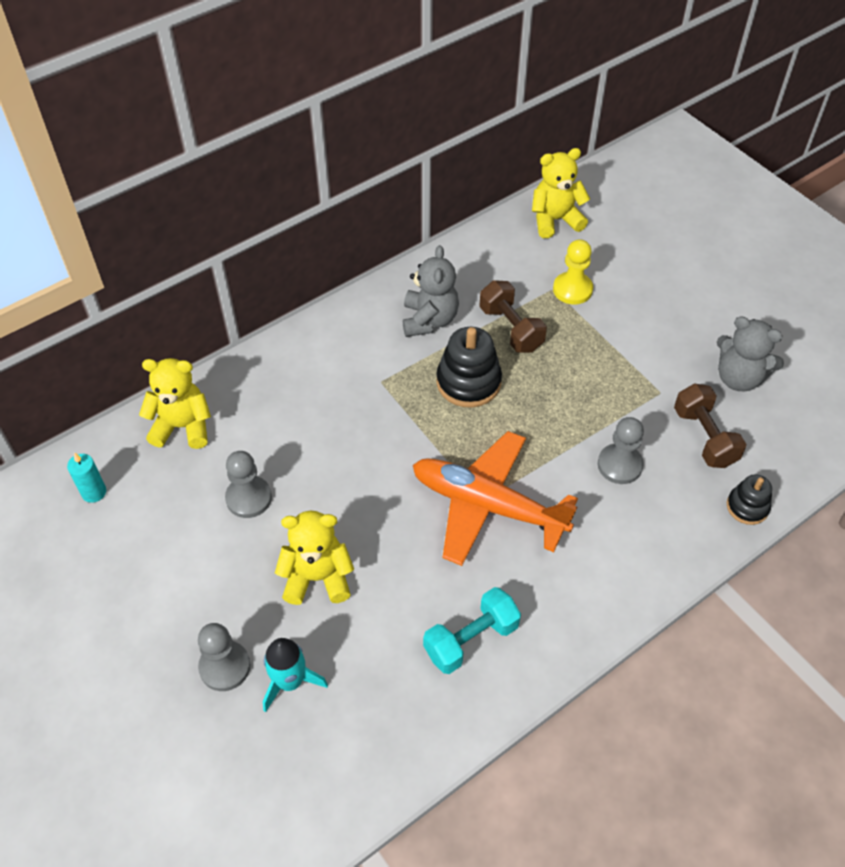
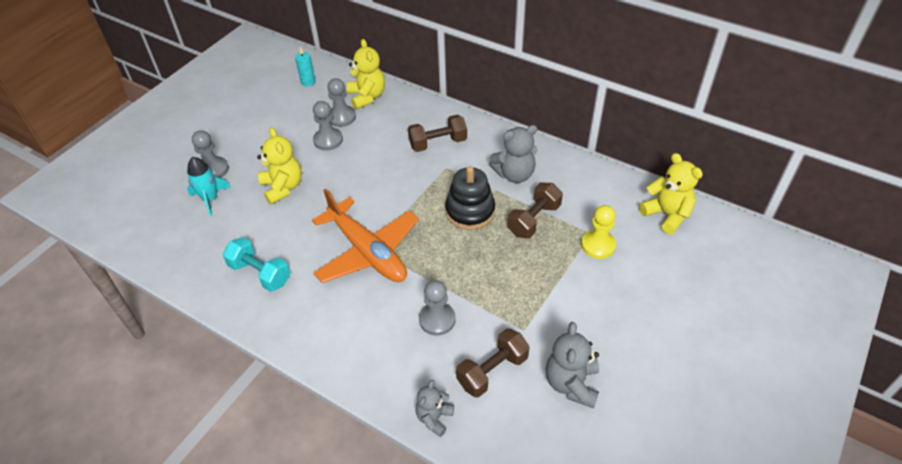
camera: 70 degrees right, 5 degrees down
(208, 469) = (341, 117): none -> grey pawn
(330, 376) = (438, 143): none -> brown dumbbell
(487, 505) = (368, 252): orange plane -> orange plane turned 135 degrees clockwise
(747, 507) = (434, 418): black stacking toy -> grey teddy bear

